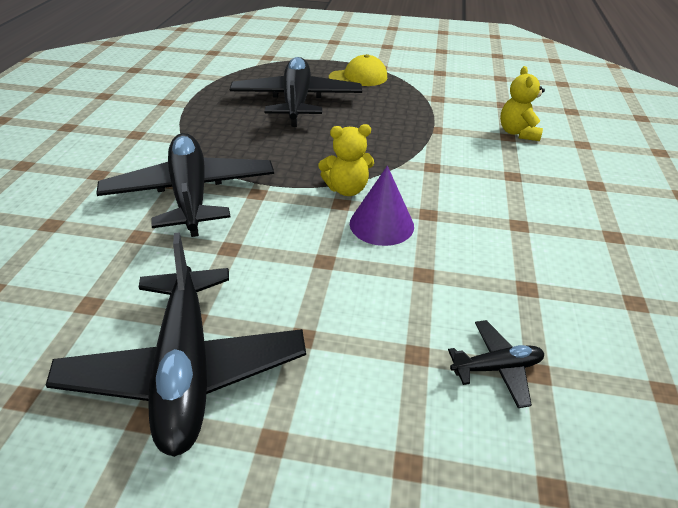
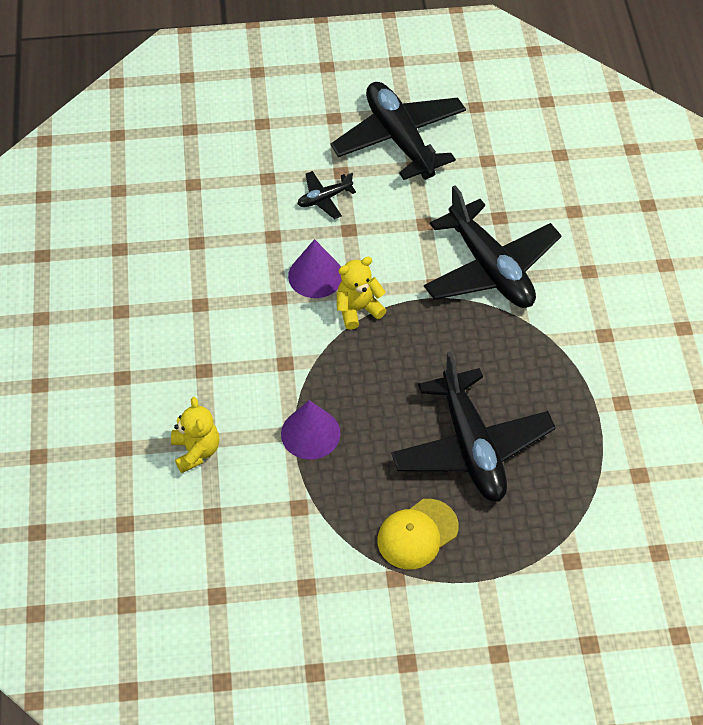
camera: 165 degrees right, 15 degrees up
(419, 126) = (310, 433): none -> purple cone
(496, 368) = (218, 181): black plane -> black plane (324, 198)

